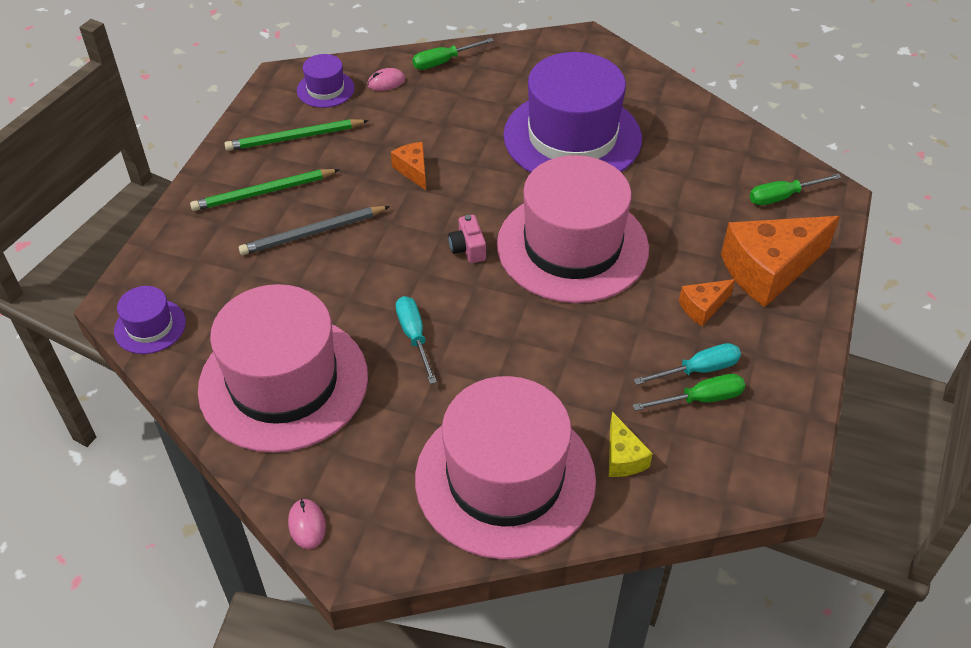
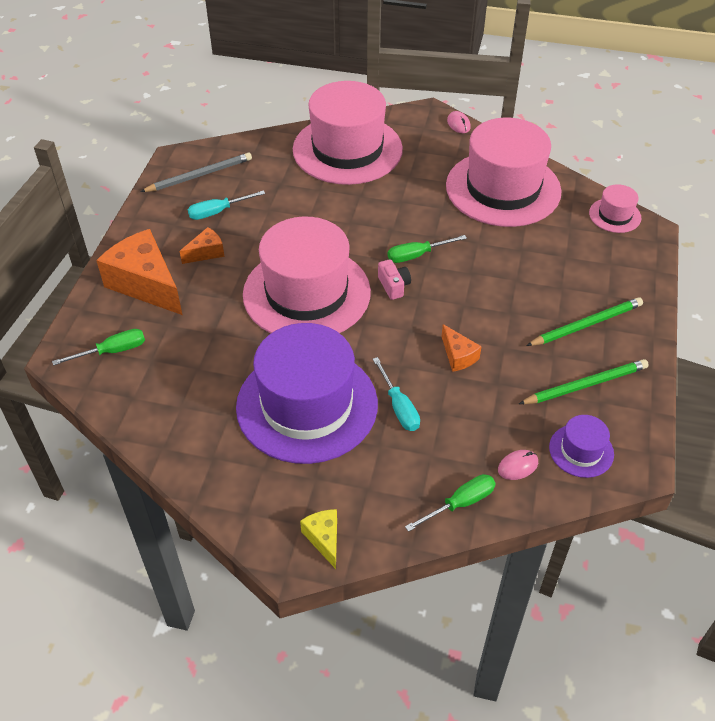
camera: 175 degrees right, 0 degrees up
(150, 326) = (615, 215): purple hat -> pink hat
(313, 233) = (526, 291): grey pencil -> grey pencil (199, 175)
(414, 337) = (421, 220): turquoise screwdriver -> turquoise screwdriver (399, 407)
(623, 457) = (275, 163): yellow cheese -> yellow cheese (324, 539)
(700, 399) = (220, 195): green screwdriver -> green screwdriver (417, 255)
(769, 270) = (146, 284): orange cheese -> orange cheese turned 105 degrees counterclockwise

